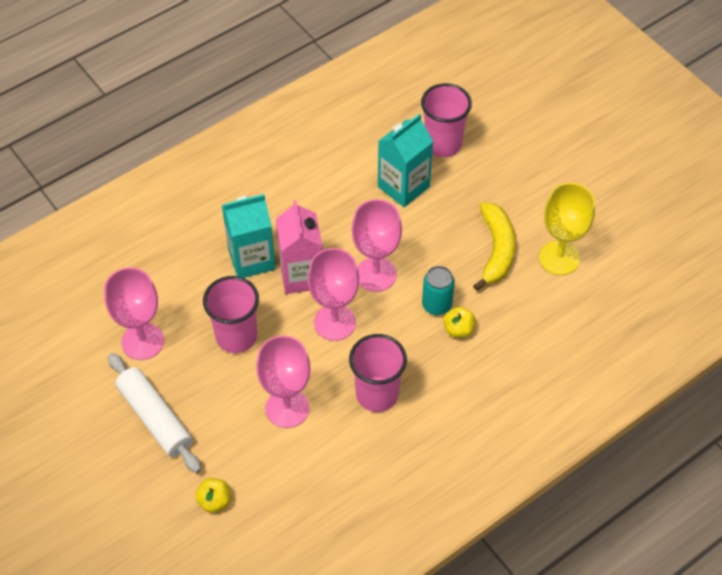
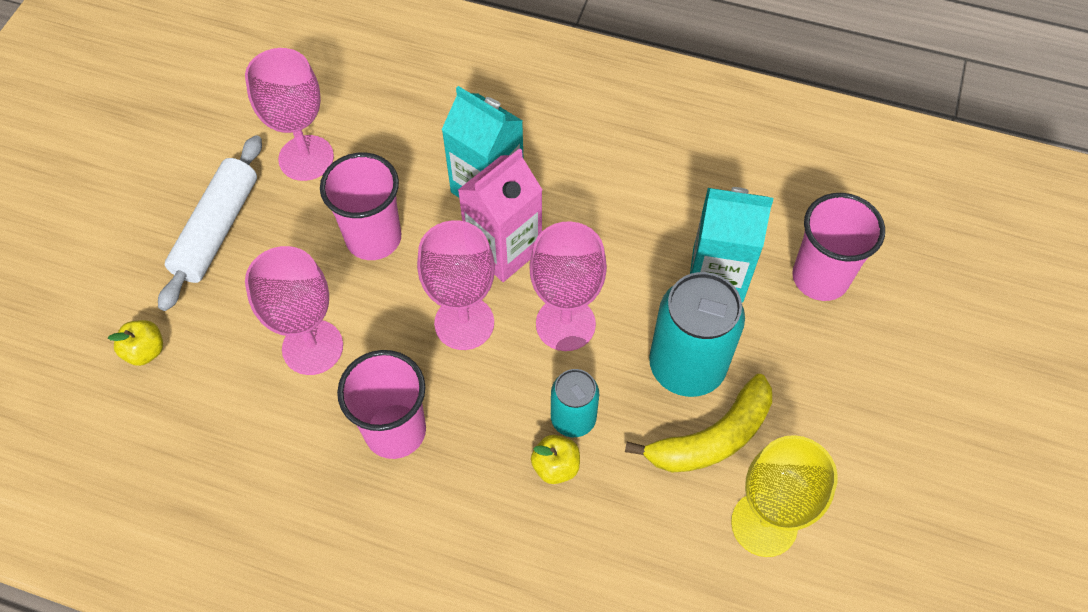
camera: 55 degrees right, 5 degrees up
(447, 235) = (687, 366): none -> turquoise can

